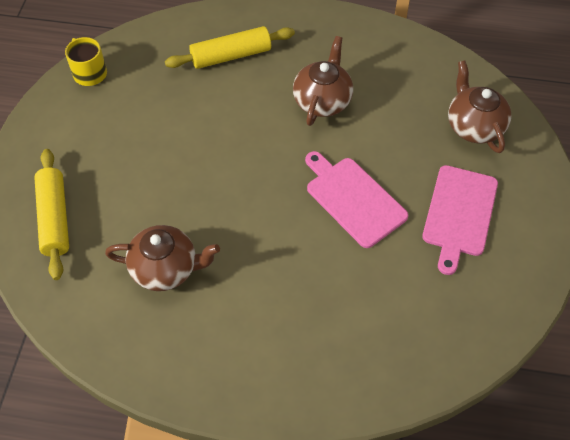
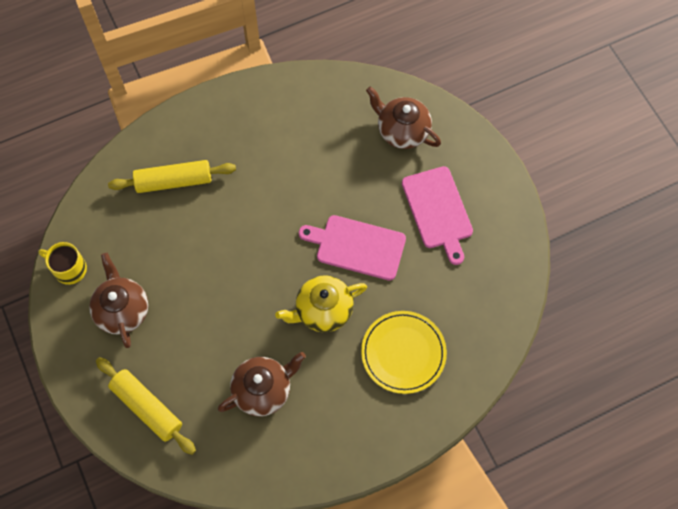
camera: 35 degrees left, 10 degrees up
(231, 55) = (174, 181): yellow rolling pin -> yellow rolling pin turned 45 degrees clockwise
(277, 234) = (323, 310): none -> yellow teapot
(322, 101) = (276, 178): brown teapot -> brown teapot (122, 310)
(325, 321) = (403, 353): none -> yellow plate

